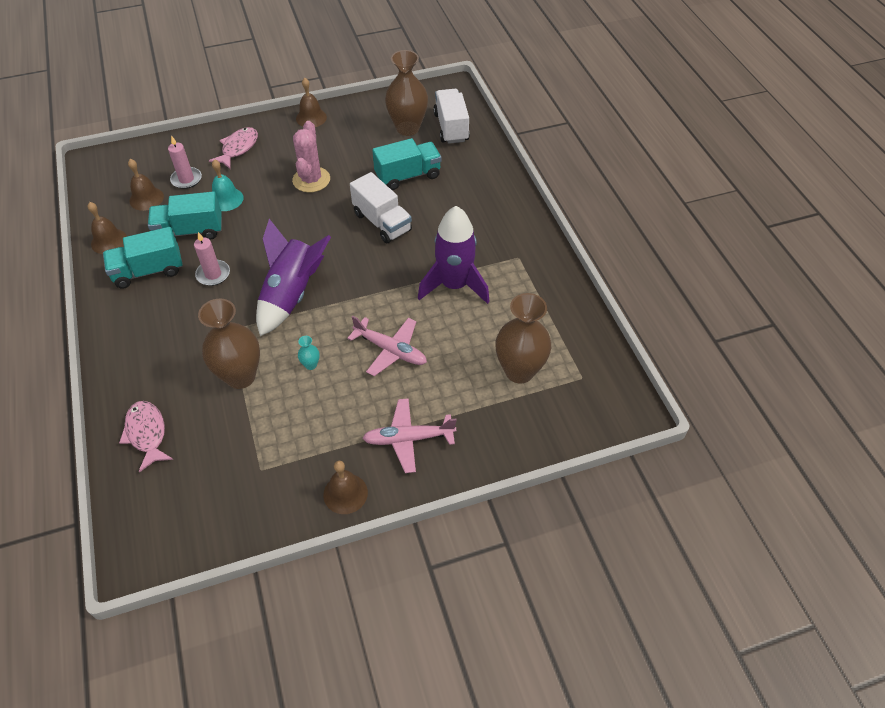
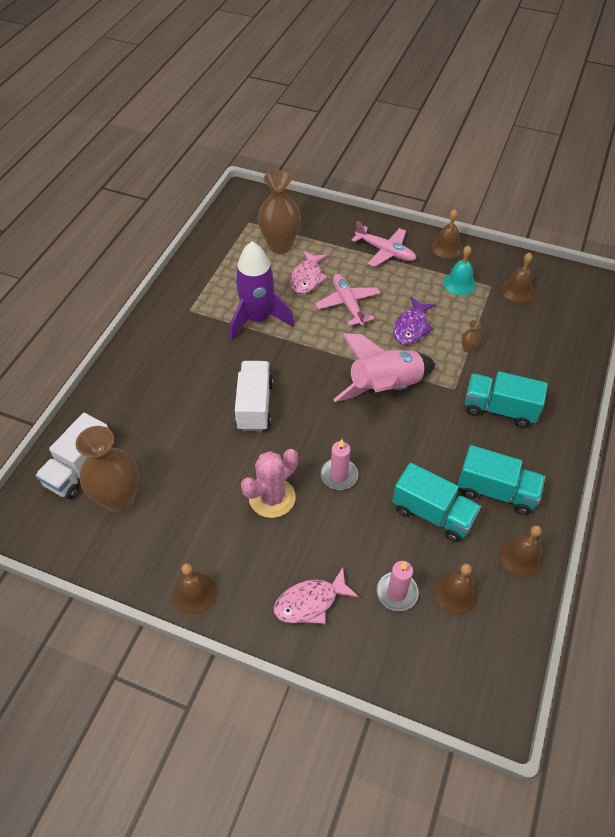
camera: 140 degrees left, 0 degrees up
(147, 434) = (558, 349): pink fish -> pink fish (307, 278)
(213, 274) = (438, 449): pink candle -> pink candle (339, 475)
(226, 199) = (372, 531): turquoise bell -> turquoise bell (459, 283)
(226, 483) = (517, 290): none -> brown bell
(240, 376) = (468, 349): brown vase -> brown vase, size x0.40
(291, 295) = (385, 387): purple rocket -> pink rocket
(311, 365) = (411, 327): turquoise vase -> purple fish
(408, 176) = (183, 439): turquoise truck -> turquoise truck (499, 409)

